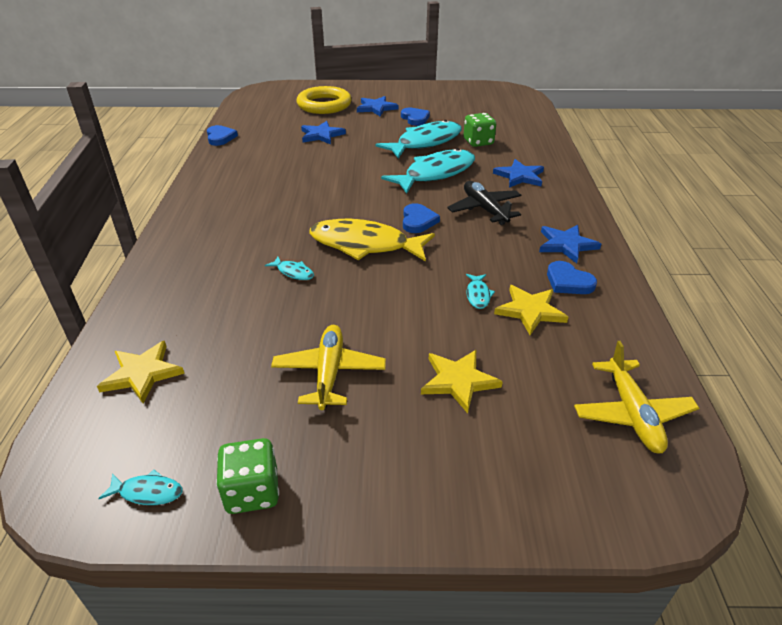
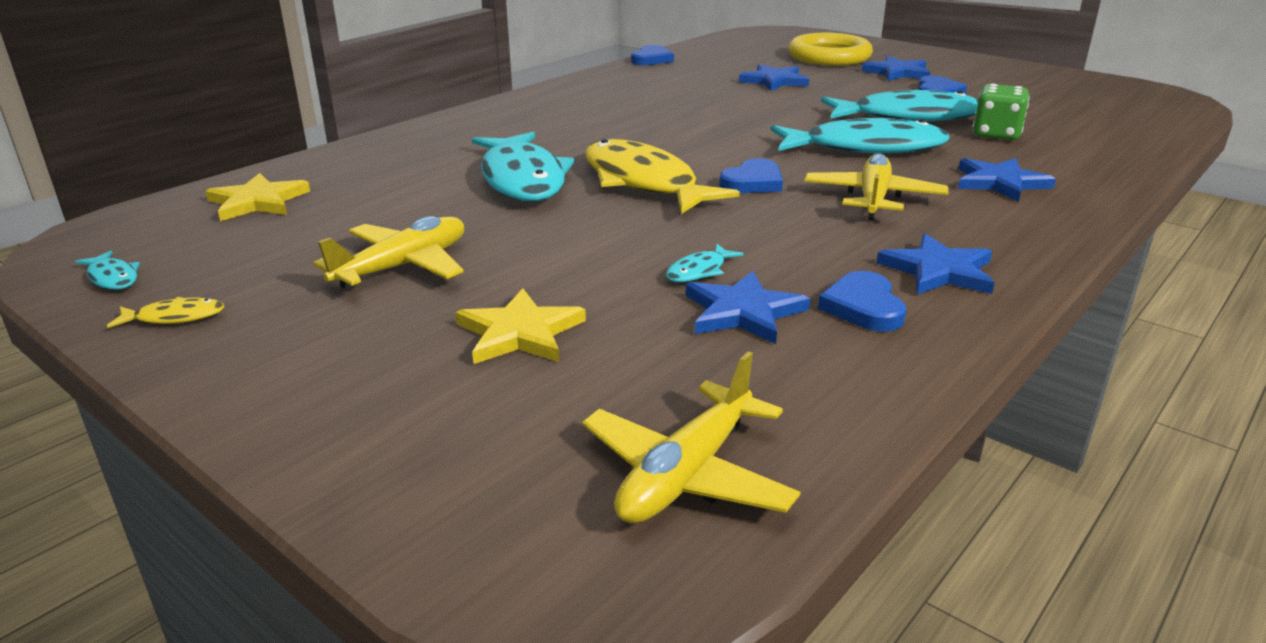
camera: 40 degrees right, 10 degrees down
(252, 491) = (175, 317): green dice -> yellow fish
(293, 272) = (522, 179): turquoise fish -> turquoise fish, size x2.45
(484, 209) = (873, 198): black plane -> yellow plane
(530, 311) = (743, 312): yellow star -> blue star

